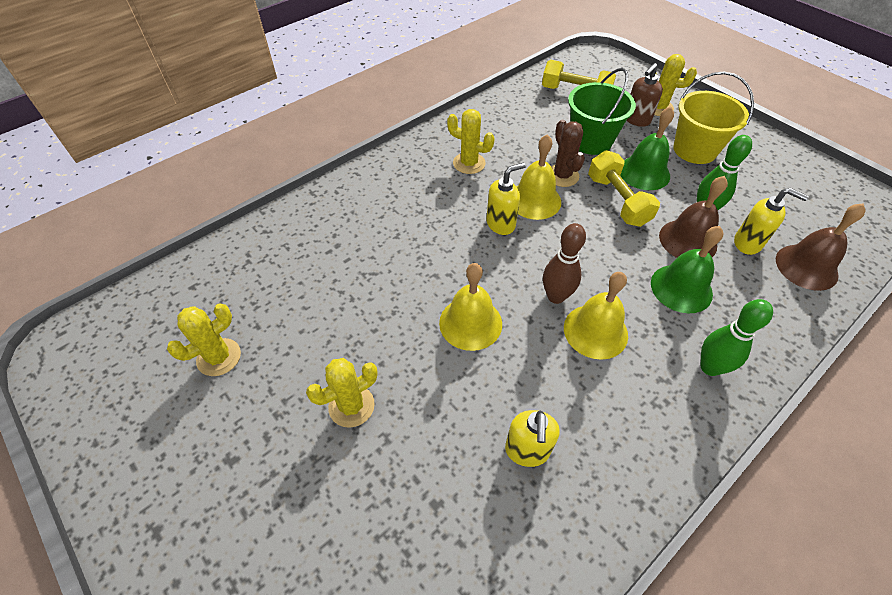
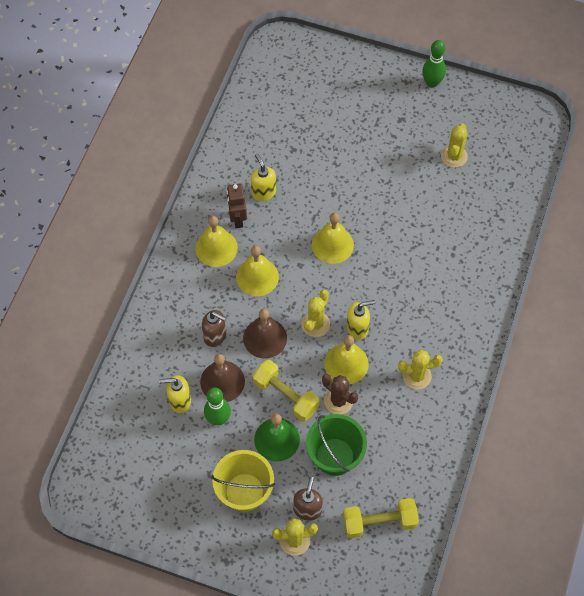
camera: 150 degrees right, 10 degrees up
(351, 406) = (364, 169): yellow cactus -> yellow cactus (315, 324)
(501, 224) = (357, 328): yellow soap dispenser -> yellow soap dispenser turned 135 degrees counterclockwise
(556, 296) = (291, 289): brown bowling pin -> none
(589, 428) = (237, 219): none -> brown robot
(641, 399) = (216, 248): none -> yellow bell
(681, 288) = (215, 336): green bell -> brown soap dispenser
(710, 367) = (183, 286): green bowling pin -> green bowling pin (432, 83)
(806, 267) = (135, 399): brown bell -> brown bell (265, 338)

